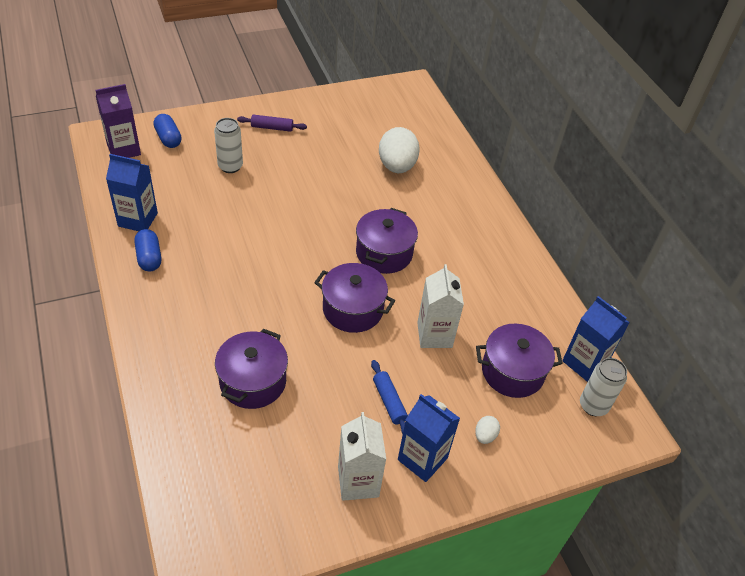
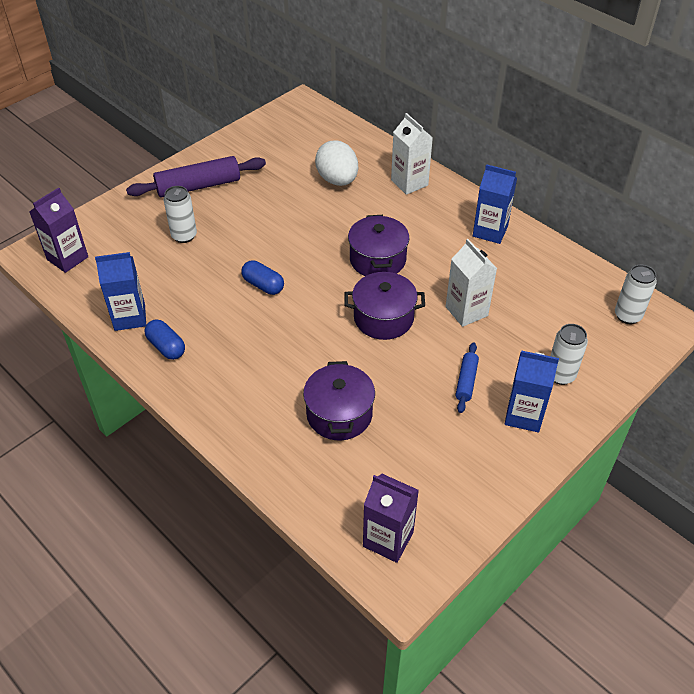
camera: 20 degrees left, 0 degrees up
(168, 138) = (104, 232): blue capsule -> blue capsule (263, 285)
(216, 518) = (388, 539): none -> purple carton
(272, 128) = (198, 186): purple rolling pin -> purple rolling pin, size x1.92
(358, 481) = (484, 456): white carton -> white carton (409, 183)
(389, 401) = (466, 381): blue rolling pin -> blue rolling pin turned 60 degrees clockwise
(485, 435) = (560, 375): white egg -> white can
(512, 372) = (549, 315): purple pot -> none
(584, 363) = (599, 285): blue carton -> blue carton (490, 231)

